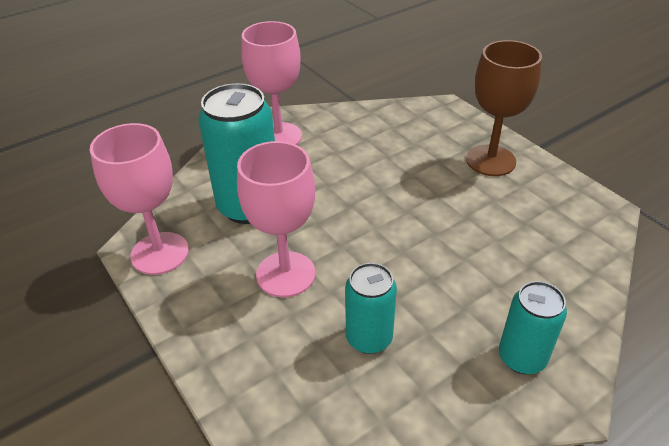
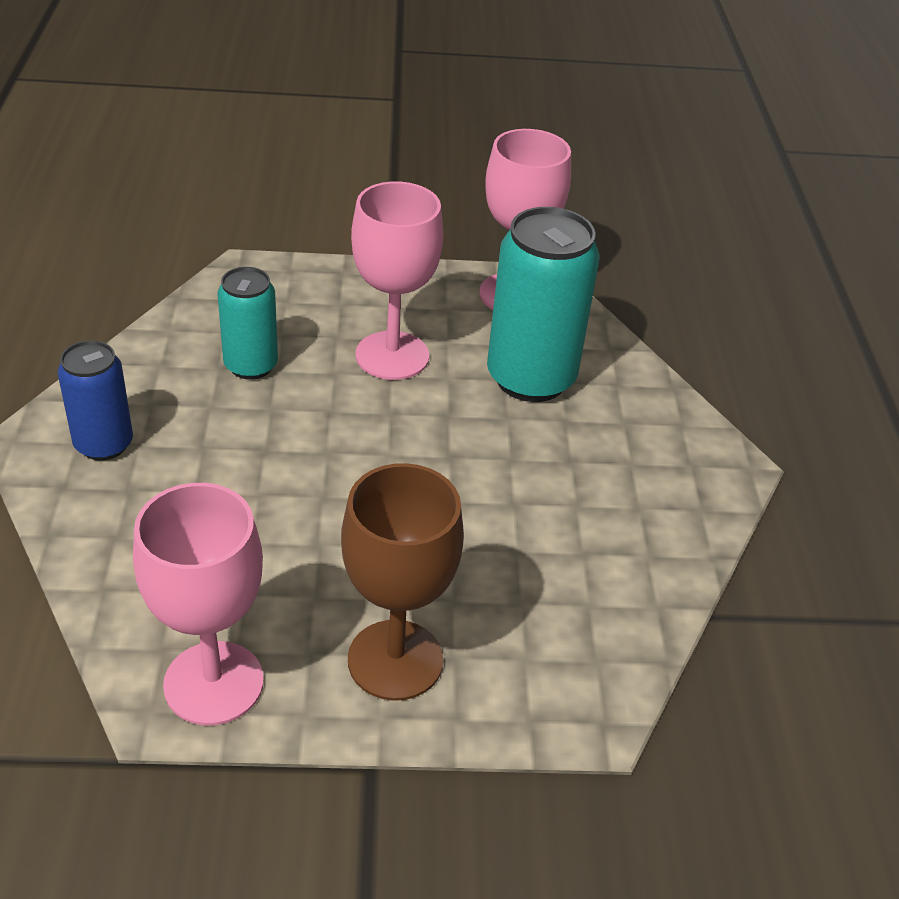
camera: 120 degrees right, 0 degrees up
(279, 136) = (666, 469): pink goblet -> pink goblet (213, 683)
(522, 357) = (104, 444): turquoise can -> blue can

